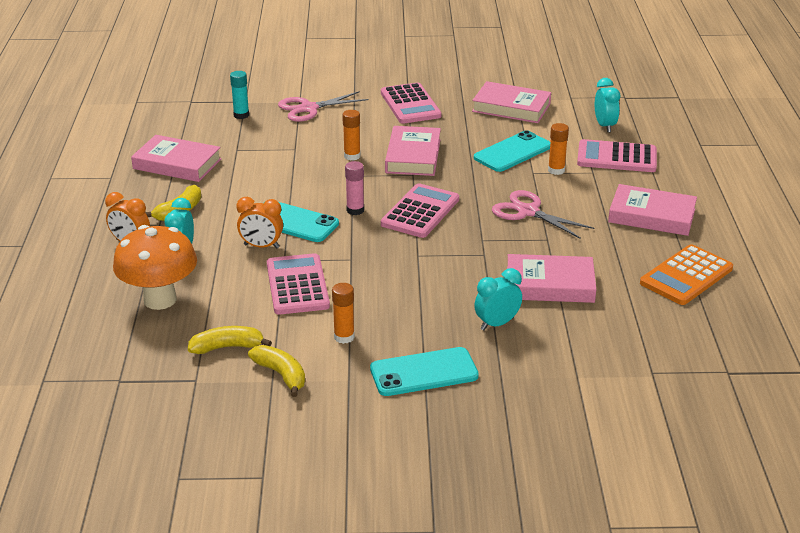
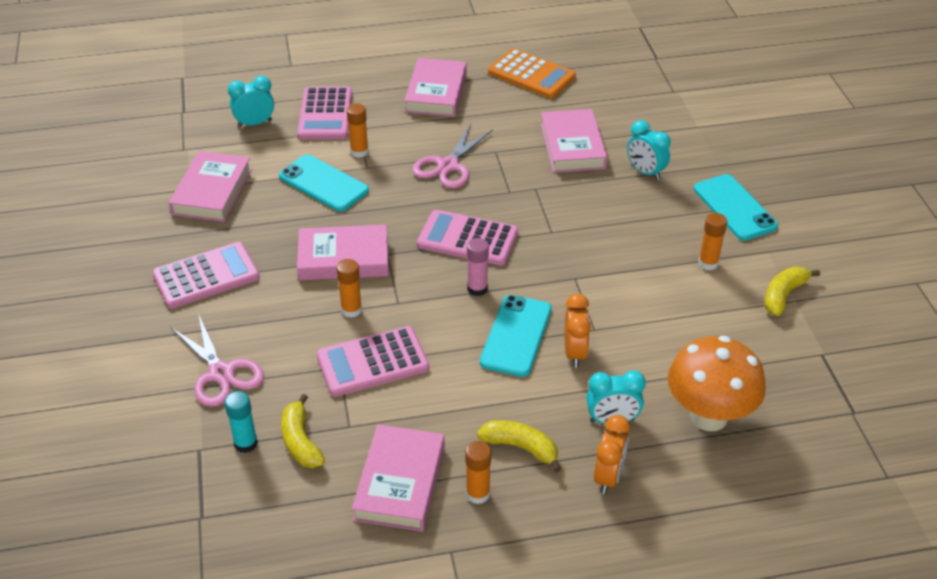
camera: 100 degrees left, 10 degrees up
(149, 190) = (477, 494): none -> orange glue stick
(227, 347) = (762, 342): yellow banana -> yellow banana (300, 441)
(297, 285) = (637, 310): pink calculator -> pink calculator (372, 362)

